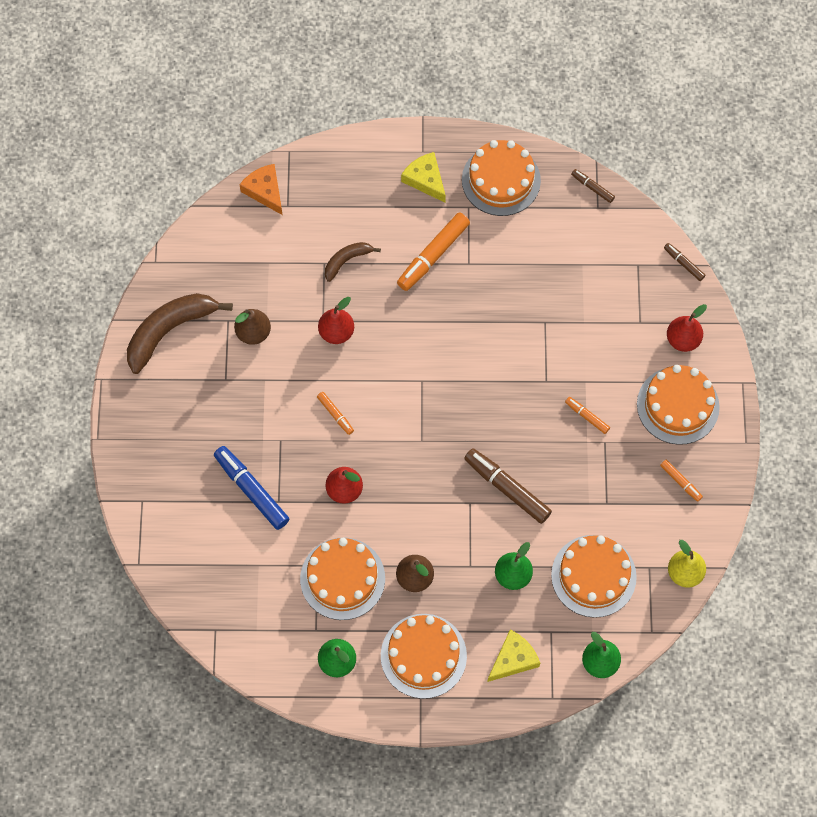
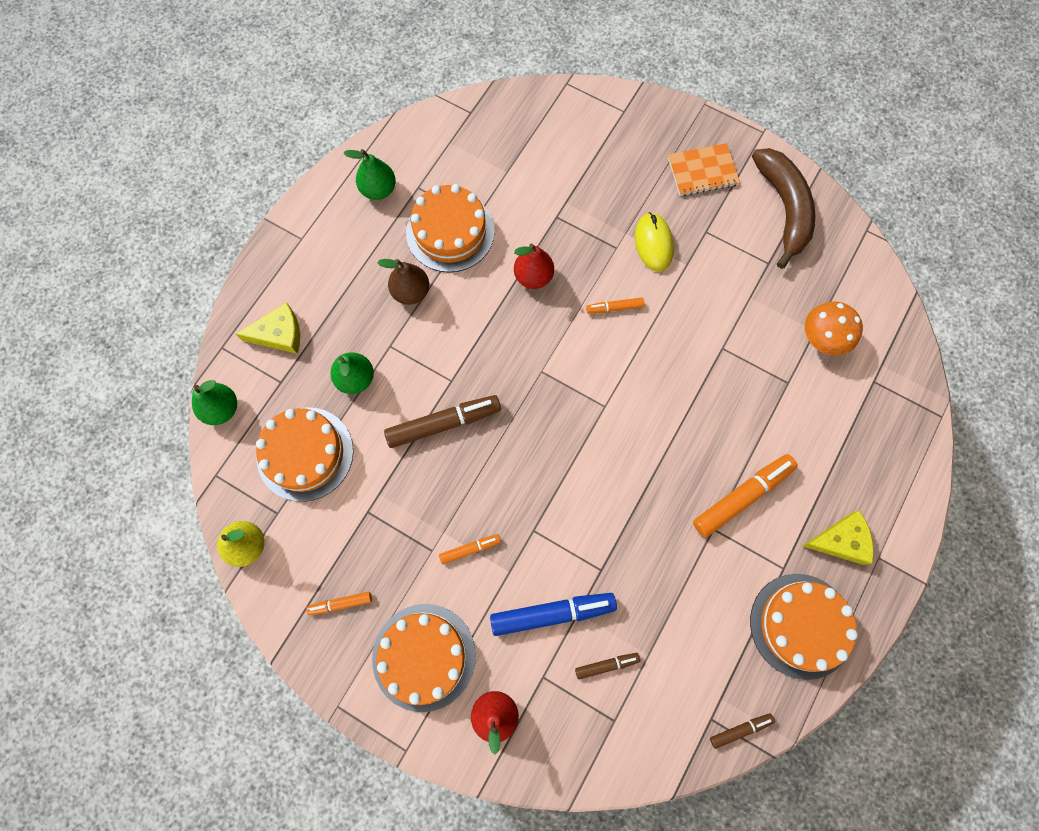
camera: 120 degrees right, 5 degrees up
(168, 408) = (702, 171): none -> orange notebook
(251, 490) = (581, 200): blue marker -> blue marker (552, 613)
(253, 333) = (743, 279): brown pear -> none
(260, 414) = (653, 243): none -> yellow mouse
(265, 191) = (902, 368): orange cheese -> none
(272, 255) = (822, 338): none -> orange mushroom
(336, 332) = (703, 354): red pear -> none
(347, 260) = (780, 406): brown banana -> none
(423, 656) = (335, 260): orange cake -> none
(433, 255) = (742, 496): orange marker -> orange marker turned 75 degrees clockwise
(513, 659) = (279, 334): yellow cheese -> yellow cheese turned 90 degrees counterclockwise
(683, 263) = (587, 779): brown marker -> brown marker (606, 665)

